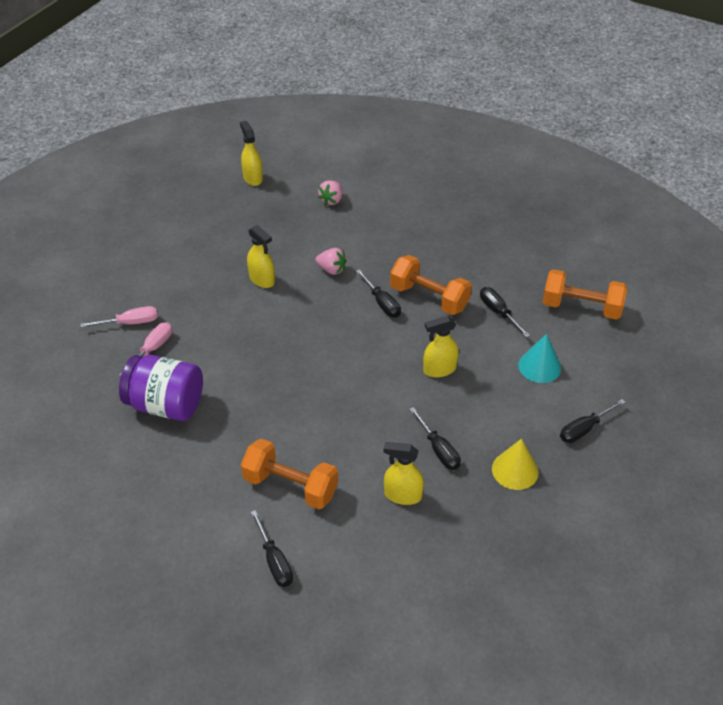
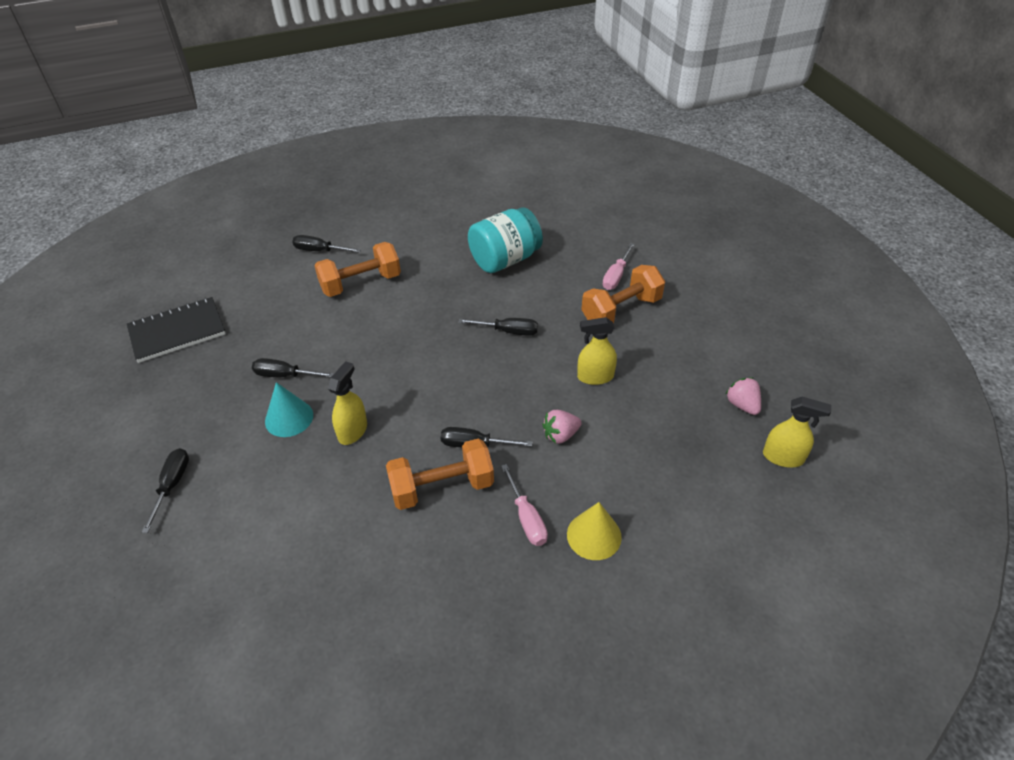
camera: 130 degrees right, 0 degrees up
(153, 349) = (572, 276): pink screwdriver -> pink screwdriver (527, 518)
(166, 404) = (505, 260): purple jar -> turquoise jar
(331, 200) = (681, 506): pink strawberry -> pink strawberry (742, 405)
(402, 495) = (280, 331): yellow spray bottle -> none
(480, 575) = (177, 331): none -> black notebook
(498, 312) = (360, 533): black screwdriver -> black screwdriver (508, 331)
(515, 470) = (209, 407): yellow cone -> yellow cone (594, 535)
(539, 366) = (264, 510): turquoise cone -> turquoise cone (289, 418)
(581, 307) = (277, 622): orange dumbbell -> orange dumbbell (621, 310)

